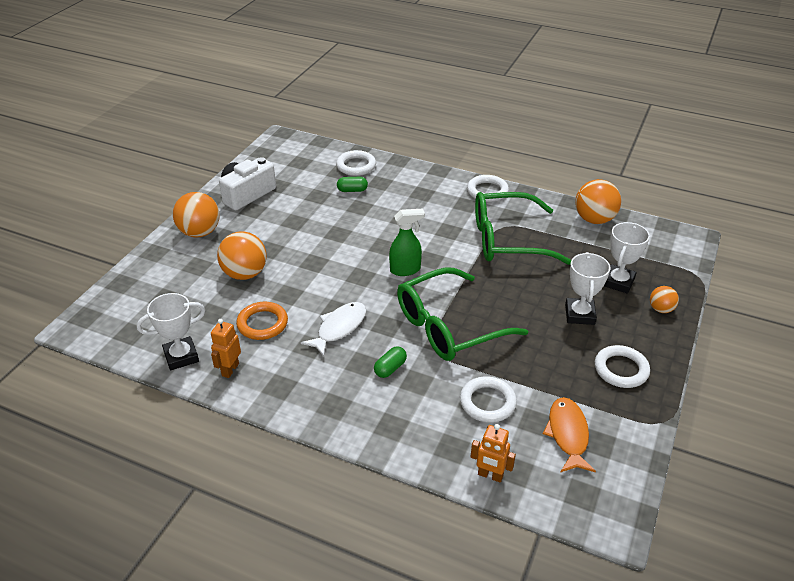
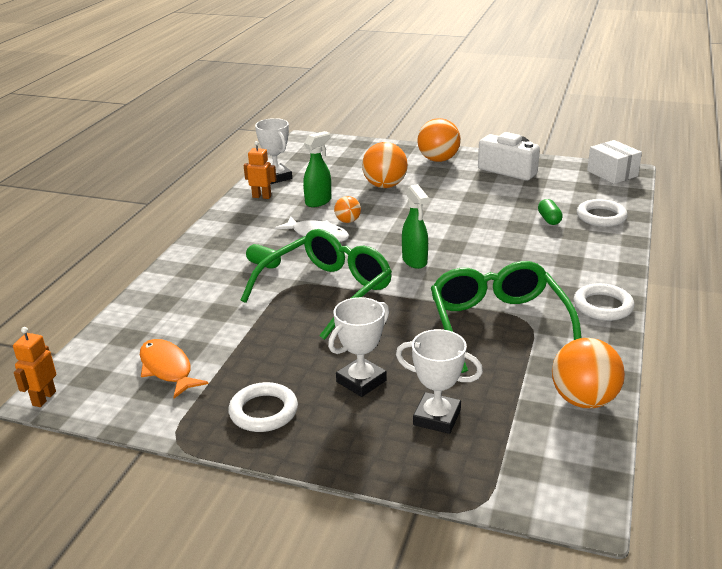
camera: 85 degrees right, 10 degrees down
(262, 324) = (318, 201): orange ring -> green spray bottle
(280, 145) = (612, 173): none -> white box
(449, 326) = (327, 291): green glasses -> green glasses turned 75 degrees clockwise
(487, 402) = (216, 319): white ring -> none
(490, 475) = (125, 323): orange robot -> orange robot (44, 398)
(567, 434) = (167, 369): orange fish -> orange fish turned 120 degrees counterclockwise
(579, 314) = (361, 381): white trophy -> white trophy turned 45 degrees counterclockwise
(661, 309) = (385, 456): orange ball -> orange ball (348, 221)

